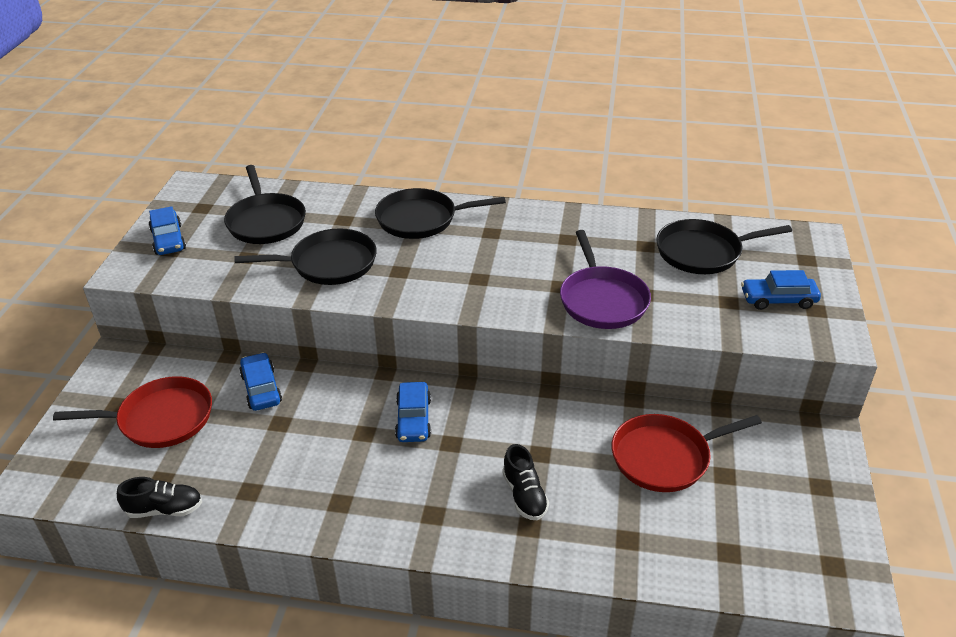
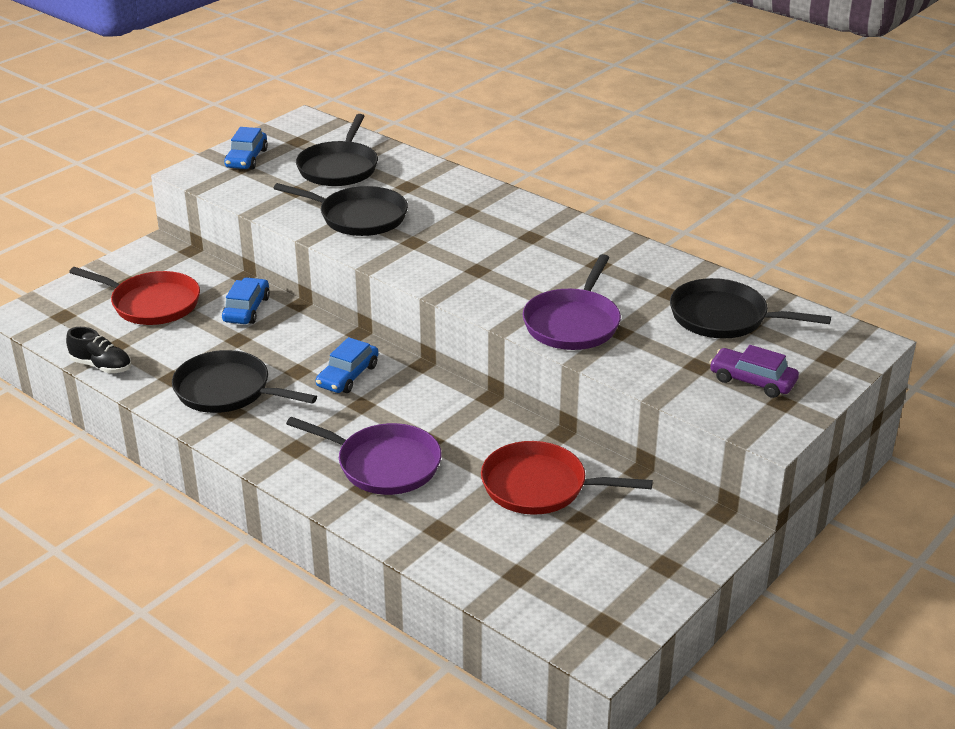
camera: 30 degrees right, 5 degrees down
(421, 219) = (477, 206): black pan -> black pan (227, 390)
(524, 495) = (384, 464): black shoe -> purple pan
(778, 299) = (752, 381): blue car -> purple car

